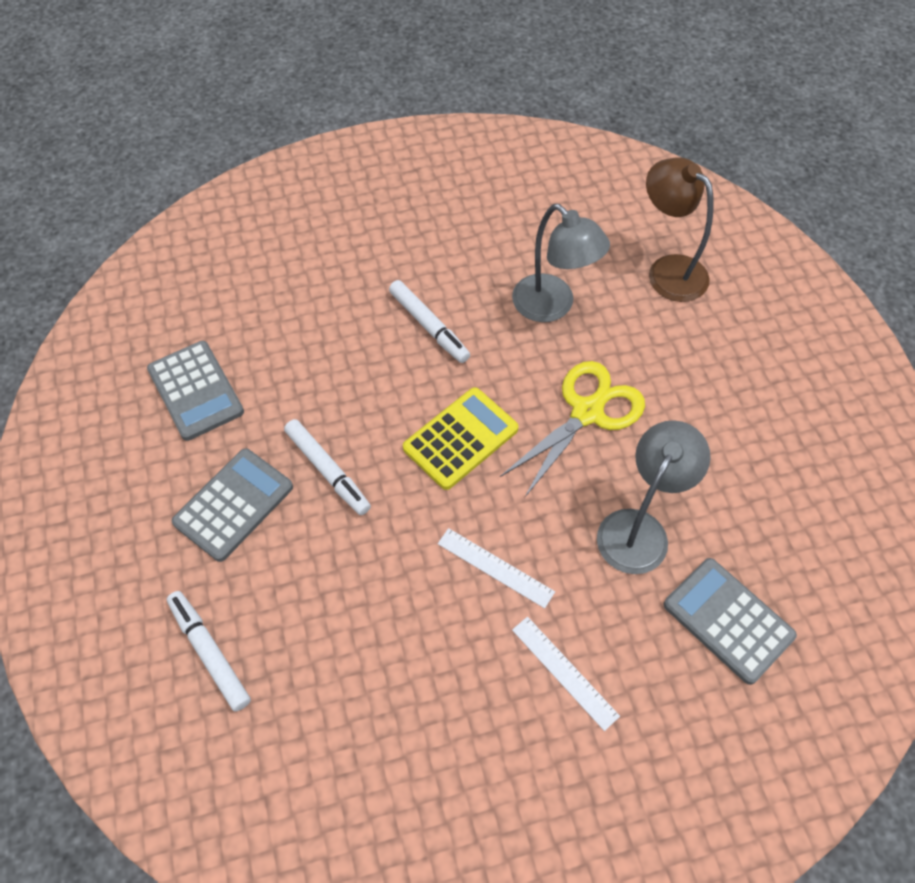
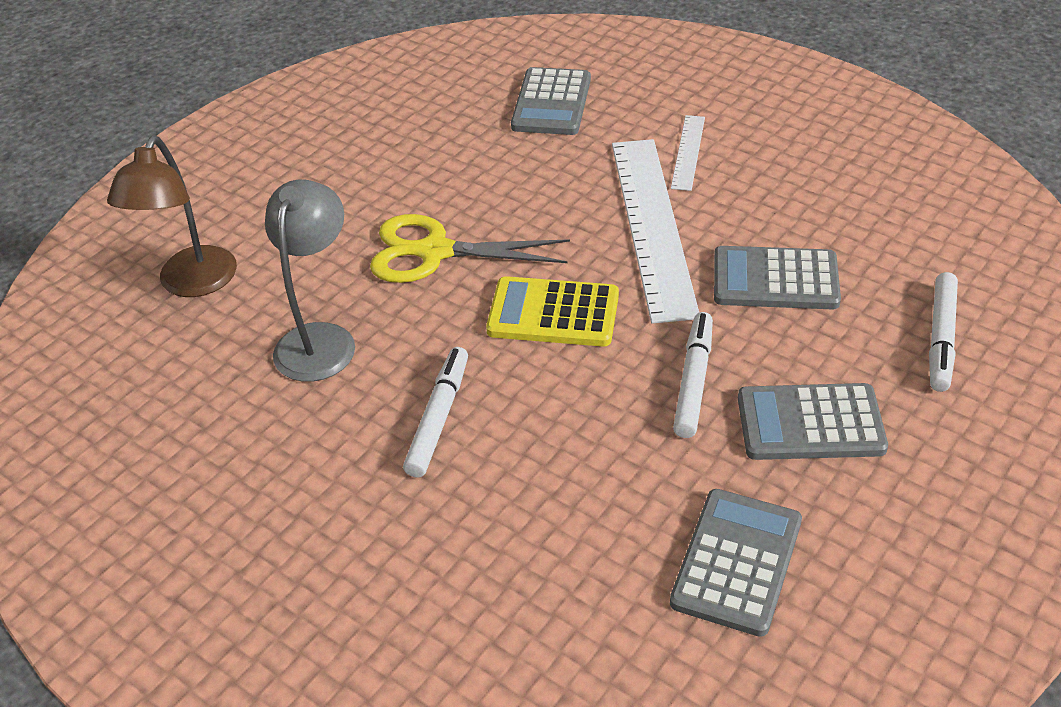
camera: 125 degrees left, 15 degrees down
(363, 599) = (775, 279): none -> grey calculator
(495, 567) = (652, 225): white ruler -> white ruler, size x2.13
(639, 528) = (523, 172): grey lamp -> none

